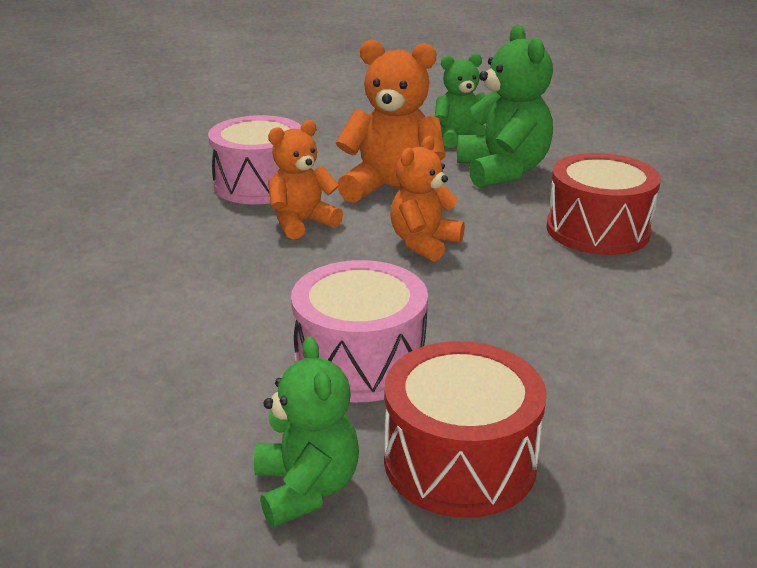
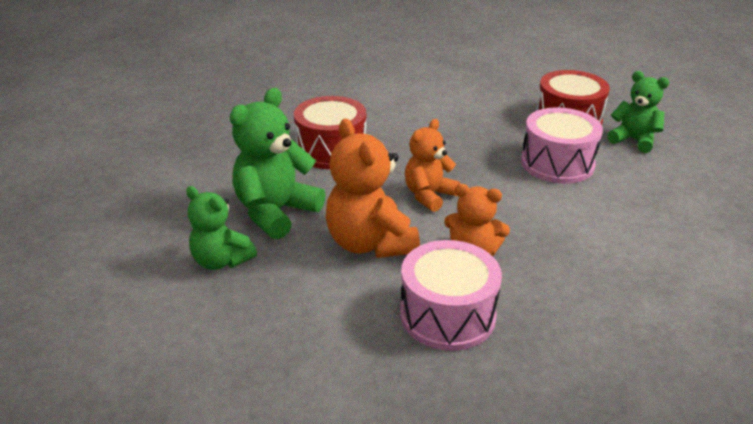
camera: 130 degrees left, 5 degrees up
(306, 488) = (633, 140): green teddy bear -> green teddy bear turned 90 degrees clockwise
(424, 243) = (429, 195): orange teddy bear -> orange teddy bear turned 135 degrees clockwise

